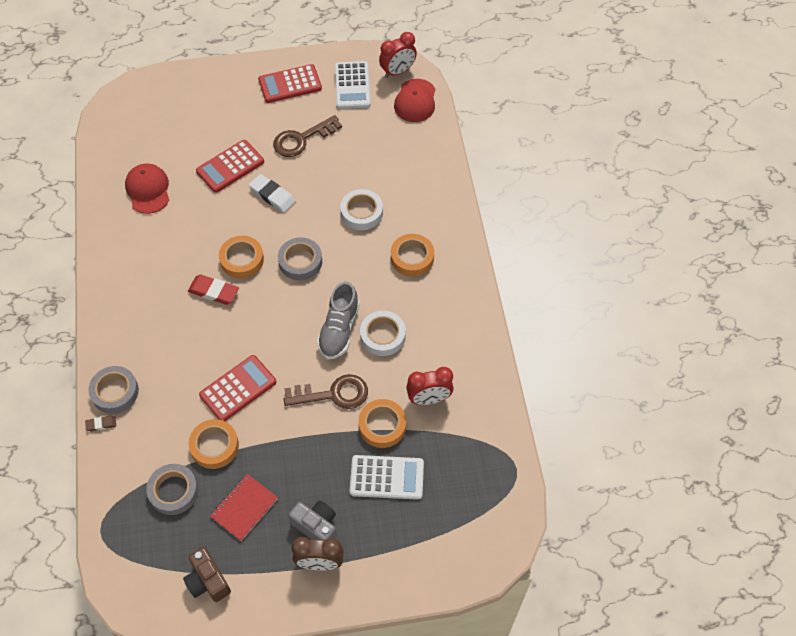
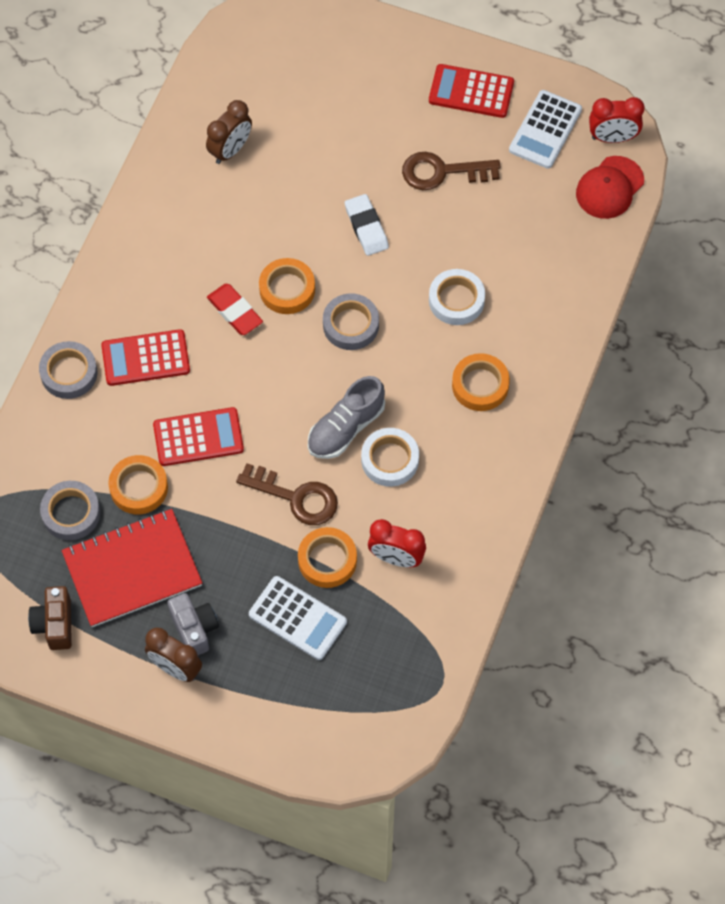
camera: 30 degrees right, 5 degrees up
(101, 424) = (36, 401): brown eraser -> none
(148, 190) = (230, 150): red cap -> brown clock
(230, 167) = (339, 166): red calculator -> red calculator (145, 358)
(244, 508) = (132, 569): red notebook -> red notebook, size x1.77

